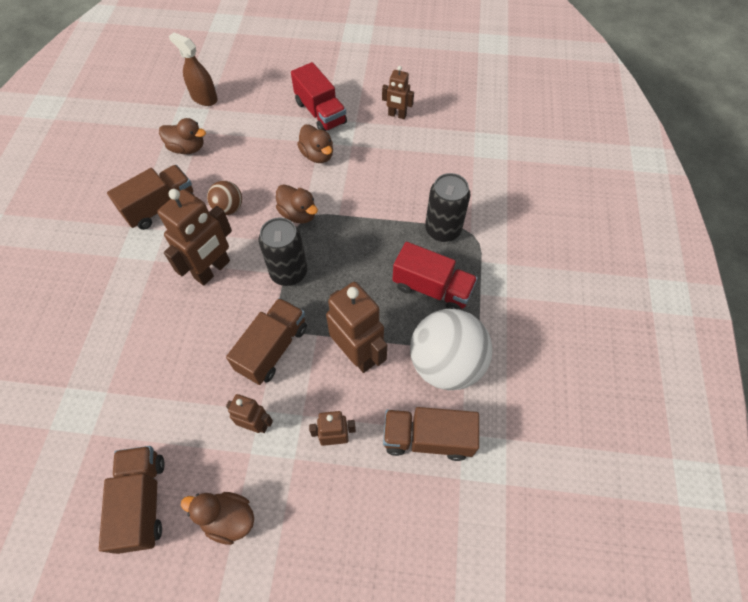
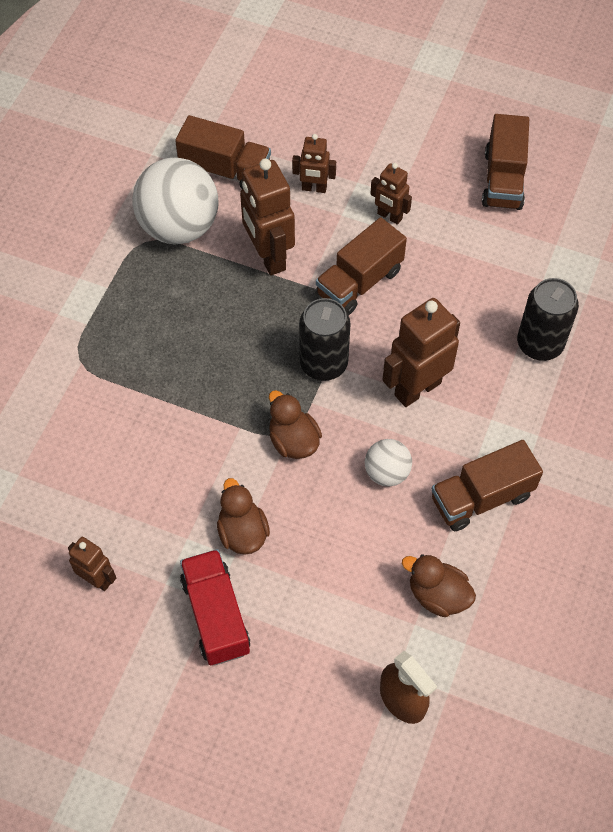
camera: 165 degrees left, 0 degrees up
(228, 208) = (387, 472): brown ball -> white ball
(228, 518) = (425, 152): brown duck -> none
(432, 288) = (159, 305): red truck -> none
(443, 230) = (114, 374): black can -> black can (540, 344)

